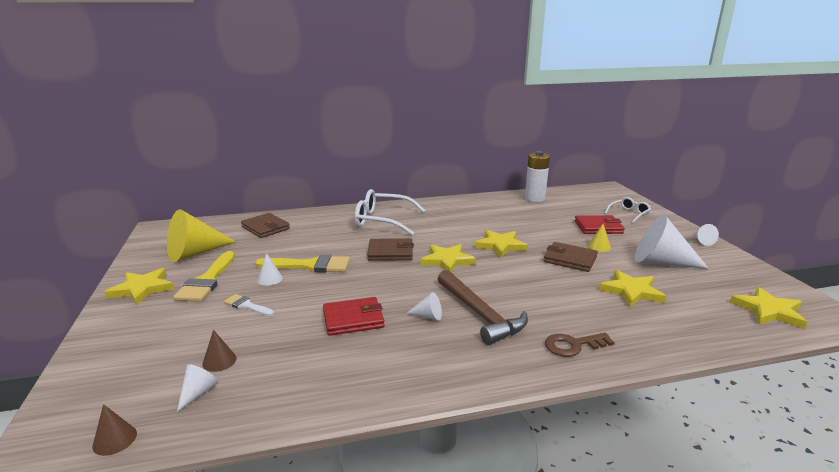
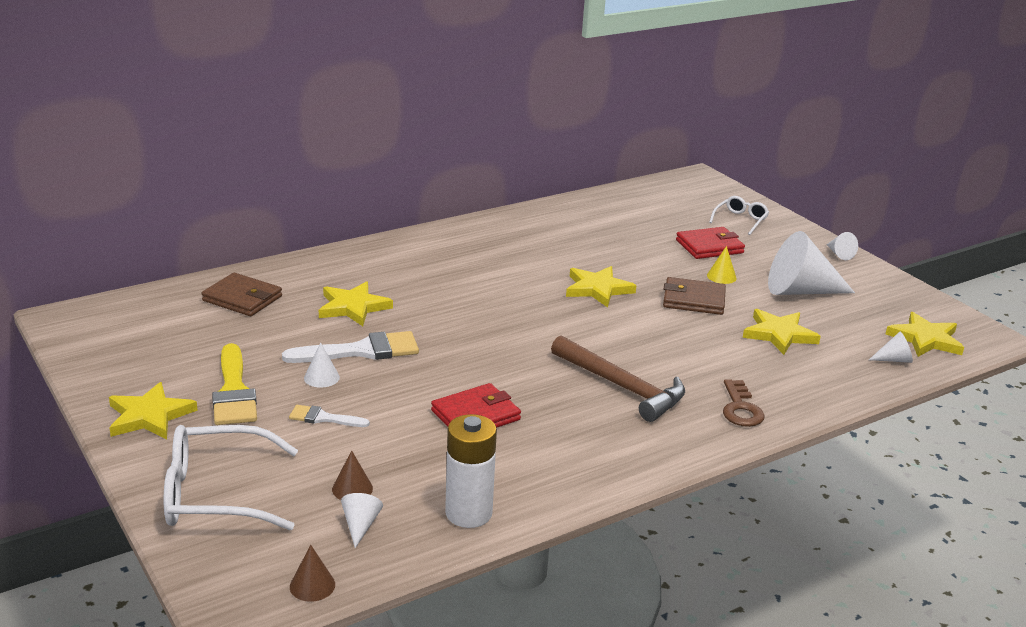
camera: 20 degrees left, 5 degrees up
(195, 253) = (172, 353): yellow cone -> none
(310, 266) = (361, 351): yellow brush -> white brush
(382, 221) = (411, 267): white glasses -> white glasses (215, 494)
(390, 252) = (458, 317): brown wallet -> none
(428, 316) = (563, 398): white cone -> white cone (894, 360)
(447, 260) = (542, 320): yellow star -> yellow star (353, 307)
(535, 198) = (606, 206): white battery -> white battery (468, 513)
(573, 345) = (740, 408): brown key -> brown key turned 60 degrees counterclockwise

